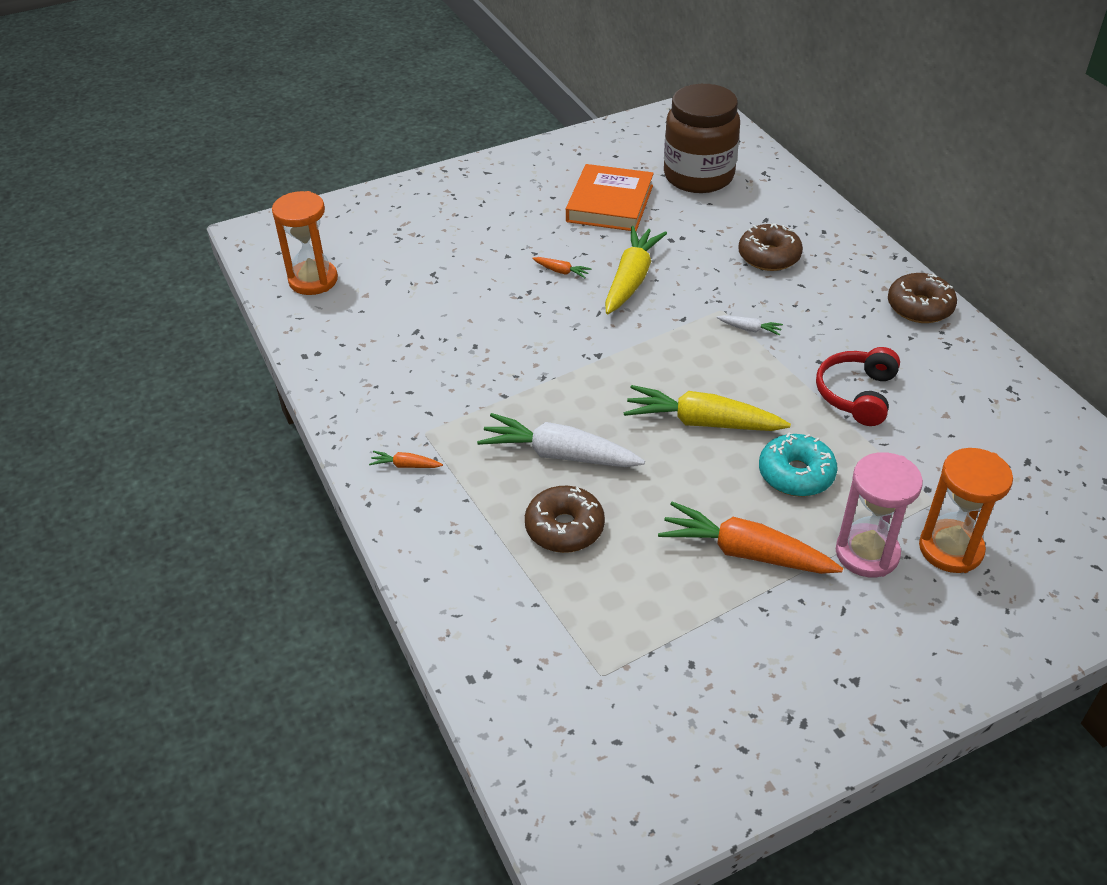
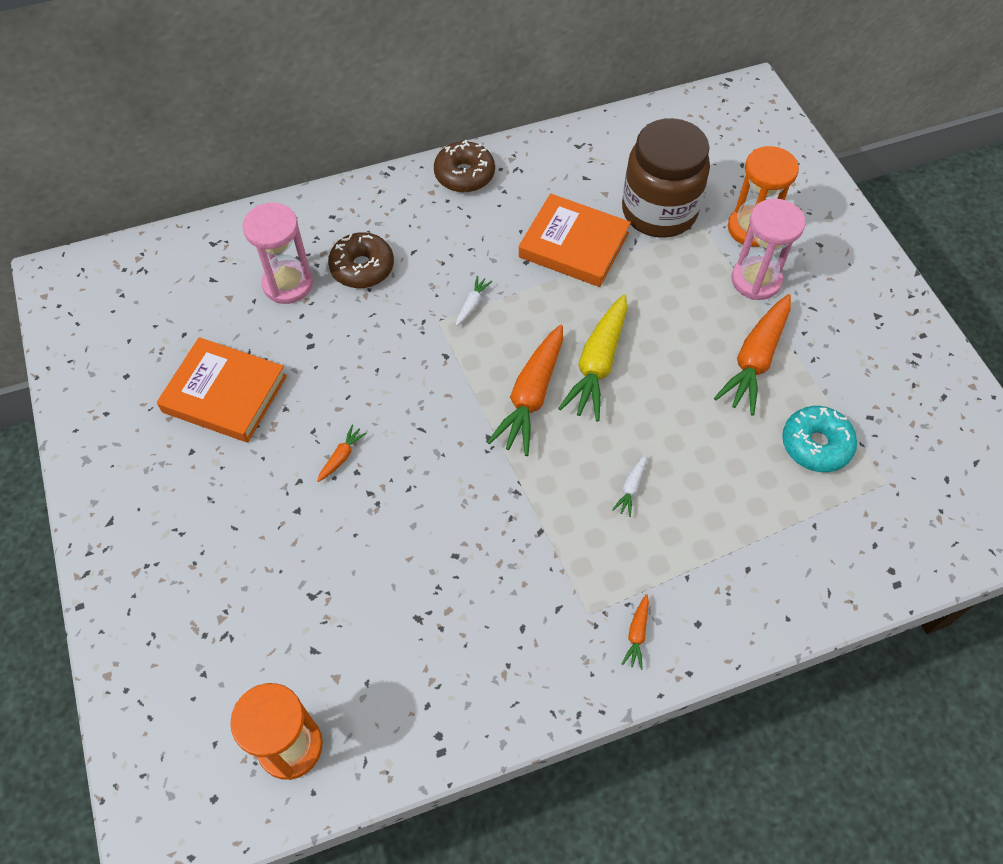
camera: 85 degrees left, 15 degrees up
(559, 454) = (631, 488): white carrot -> white carrot, size x0.44
(564, 528) = (726, 493): brown donut -> none
(631, 279) = (371, 391): yellow carrot -> none
(650, 378) = (531, 396): none -> orange carrot
(698, 176) = (199, 302): brown jar -> brown jar (659, 211)
(734, 218) = (288, 284): none -> pink hourglass
(796, 474) = (668, 308): turquoise donut -> turquoise donut (816, 445)
(857, 394) = (574, 245): red headphones -> orange book

